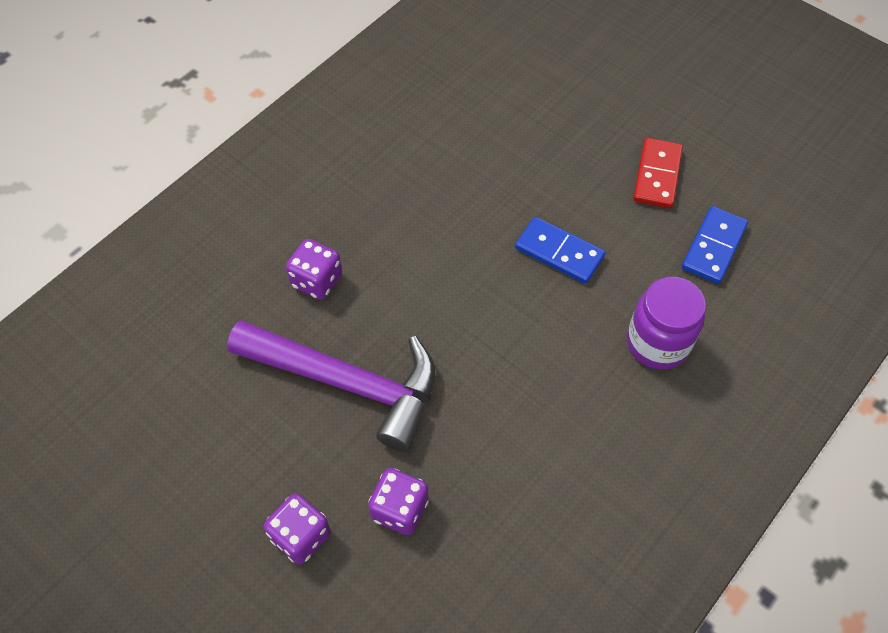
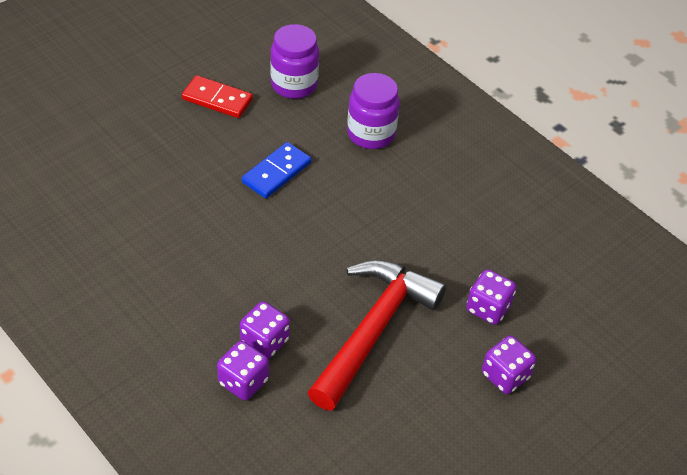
camera: 85 degrees left, 10 degrees down
(264, 270) = (243, 381): none -> purple dice
(348, 383) = (373, 329): purple hammer -> red hammer
(713, 247) = (294, 85): blue domino -> purple jar

